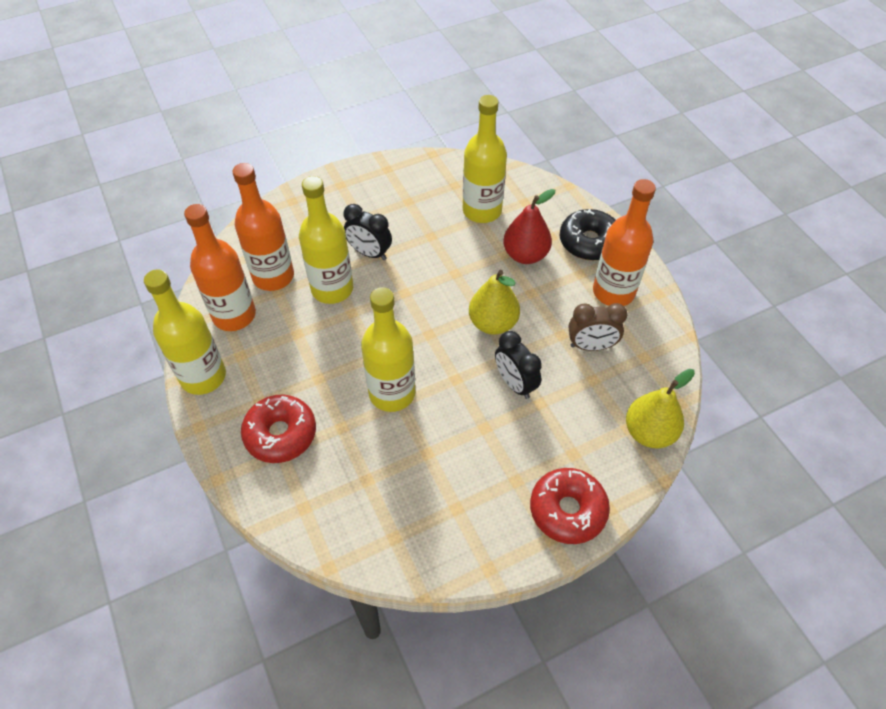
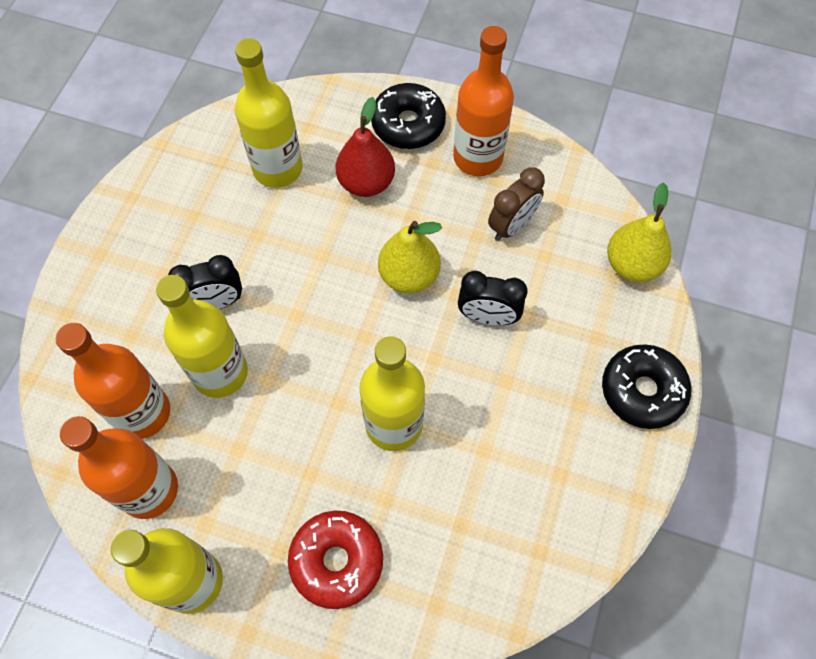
camera: 45 degrees left, 10 degrees up
(567, 510) = (642, 391): red donut -> black donut

